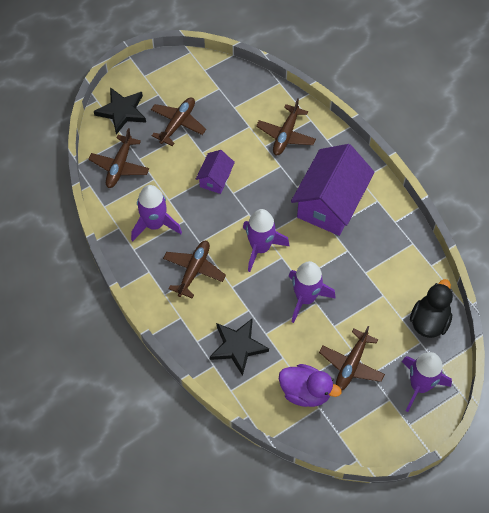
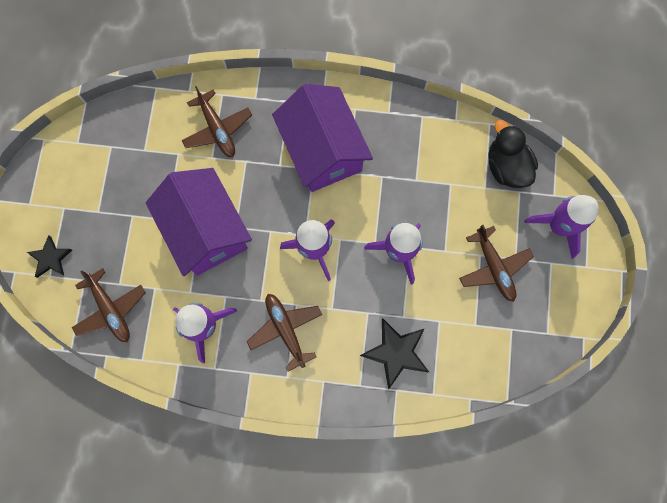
camera: 50 degrees left, 15 degrees up
(122, 112) = (51, 258): black star -> black star, size x0.64
(178, 123) = (114, 216): brown plane -> none
(215, 179) = (206, 231): purple house -> purple house, size x2.04
(305, 392) = (488, 329): purple duck -> none

